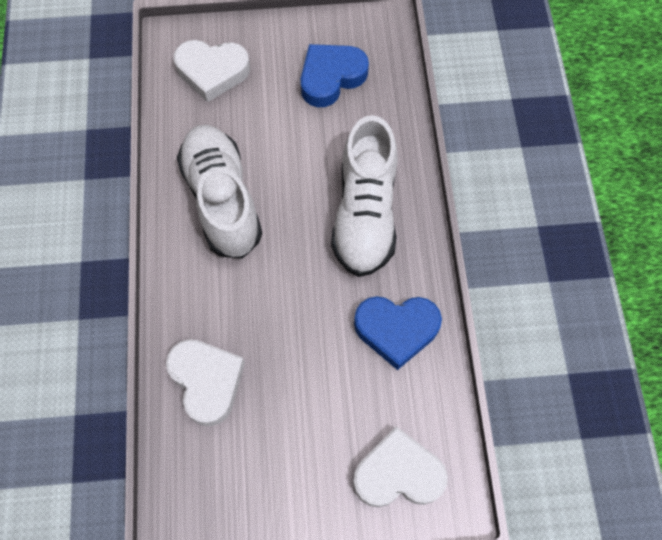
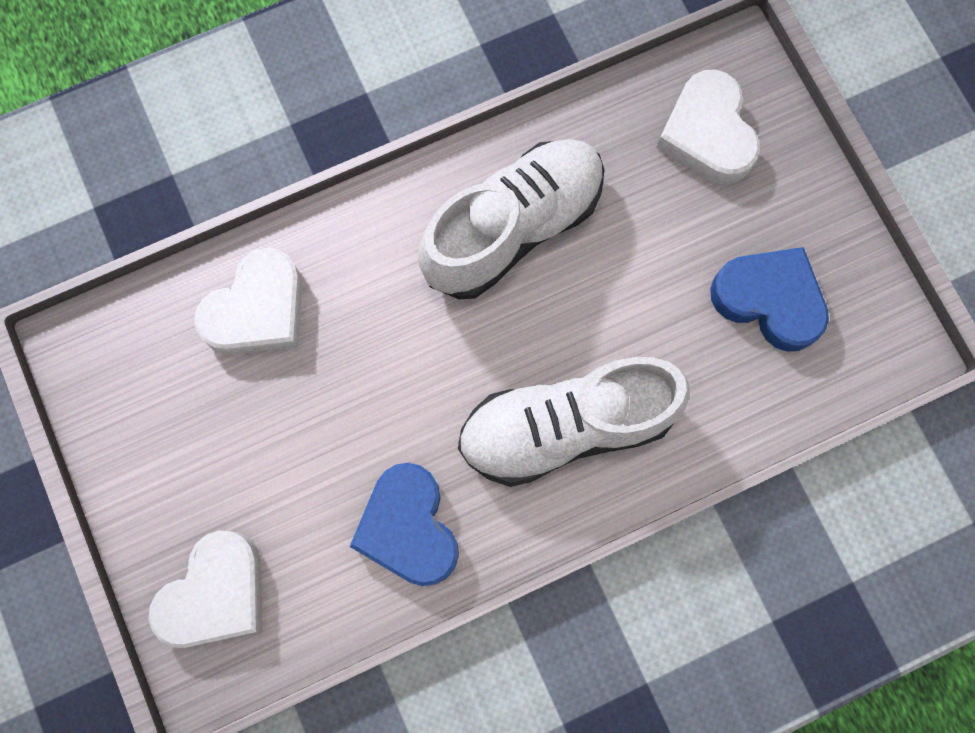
camera: 70 degrees right, 10 degrees up
(398, 473) = (216, 593): white heart -> white heart turned 60 degrees clockwise

